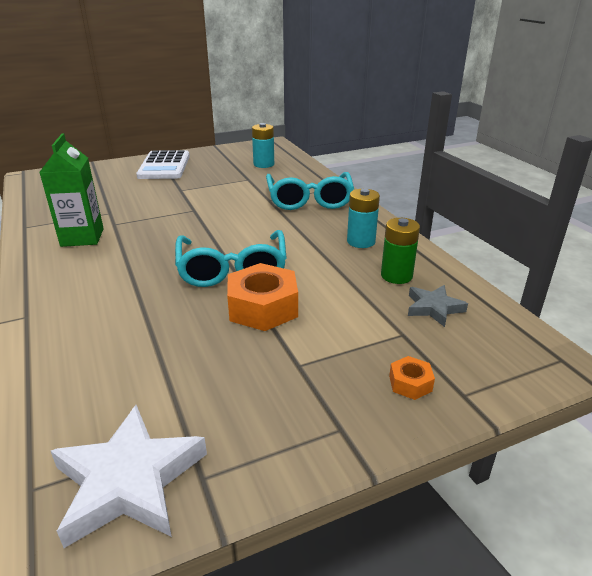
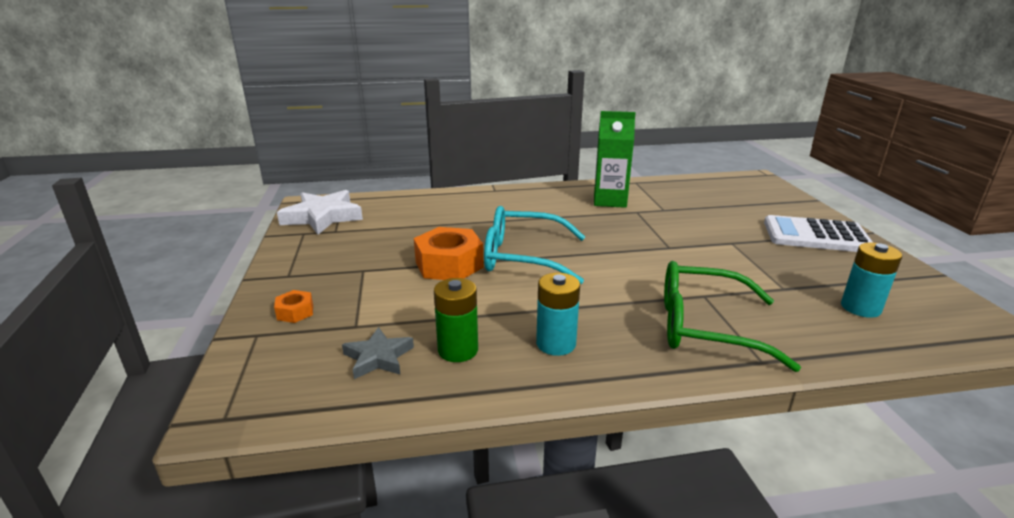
camera: 105 degrees right, 5 degrees down
(309, 200) = (705, 327): turquoise glasses -> green glasses

